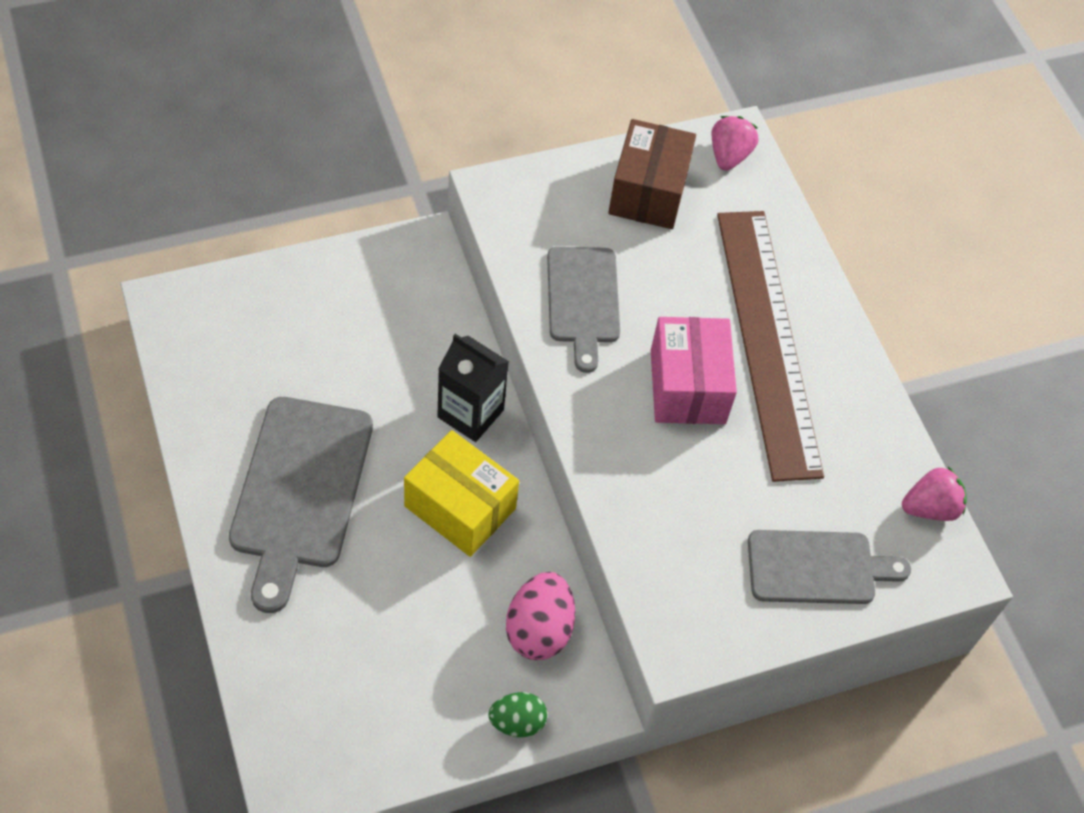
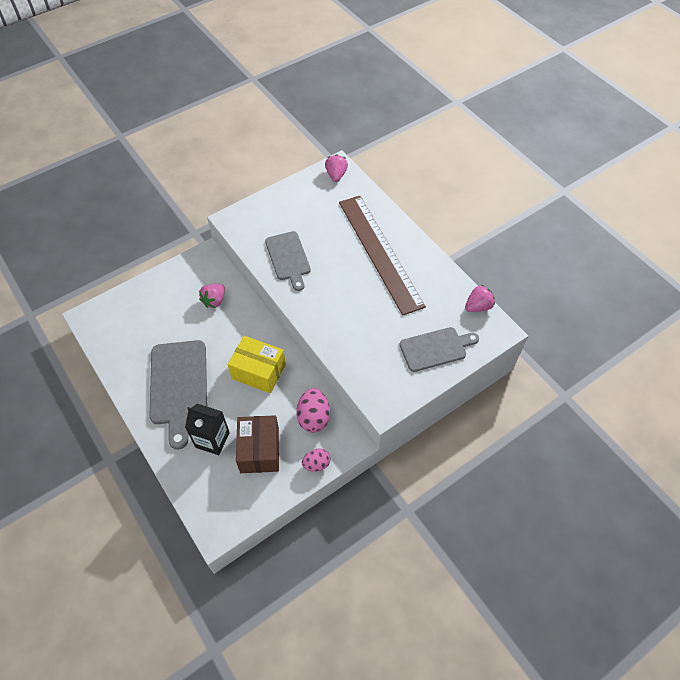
camera: 10 degrees left, 0 degrees up
(415, 341) = (214, 301): none -> pink strawberry
(470, 413) = (250, 327): black carton -> black carton (212, 440)
(517, 722) = (316, 464): green egg -> pink egg
(648, 192) = (303, 201): brown box -> brown box (259, 450)
(687, 386) = (349, 283): pink box -> none

